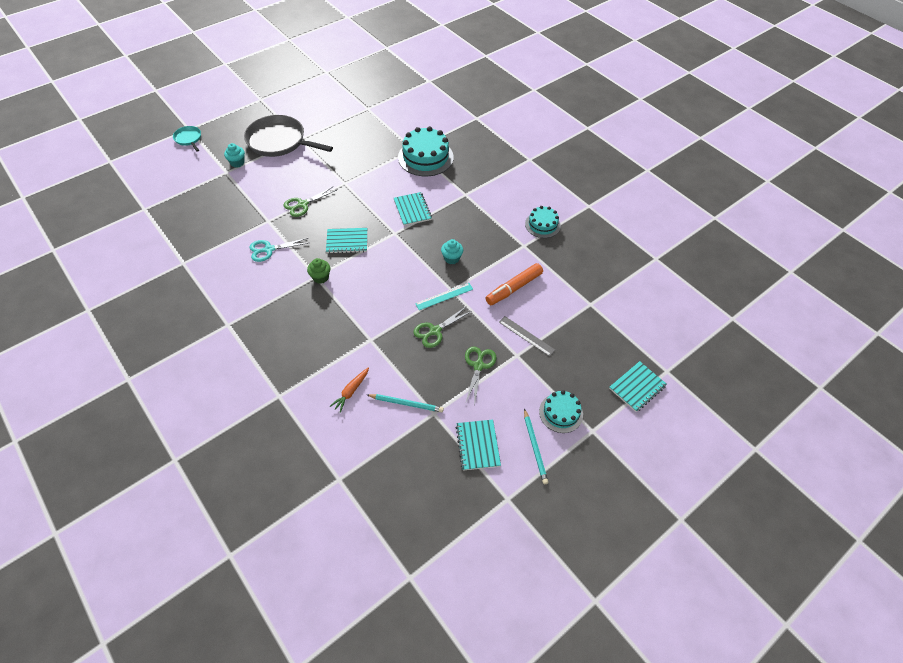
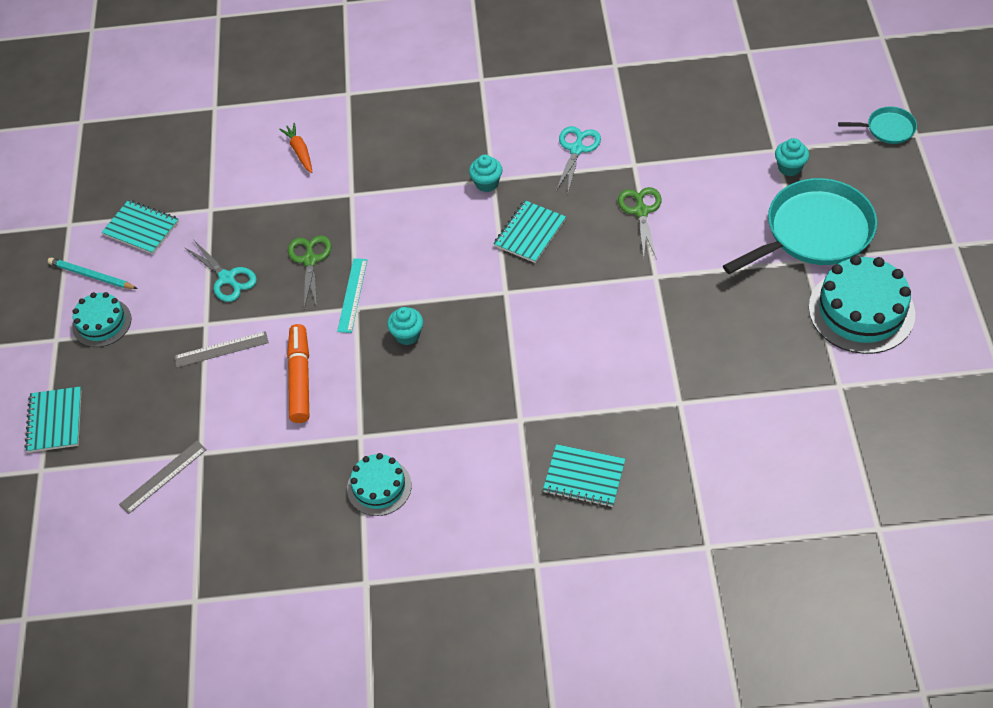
camera: 130 degrees right, 0 degrees up
(279, 141) = (814, 232): grey pan -> turquoise pan
(320, 277) = (487, 183): green cupcake -> turquoise cupcake
(406, 403) = (243, 191): turquoise pencil -> none
(412, 210) = (536, 334): turquoise notebook -> turquoise notebook (584, 477)
(425, 157) = (646, 409): turquoise cake -> turquoise cake (861, 310)
(478, 366) = (227, 278): green scissors -> turquoise scissors
(616, 311) = (163, 477): none -> grey ruler

